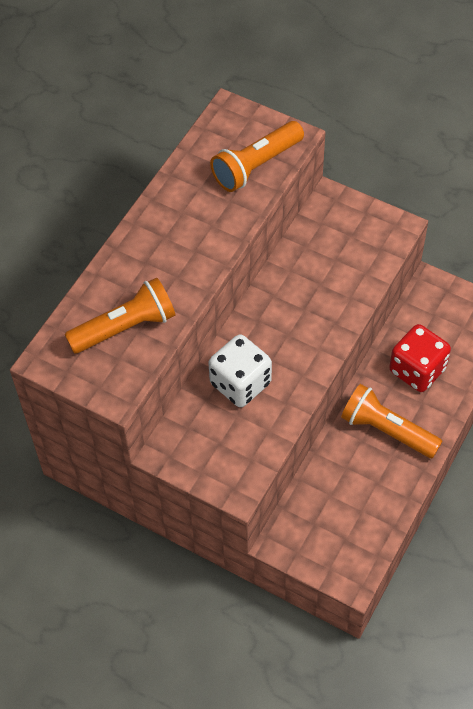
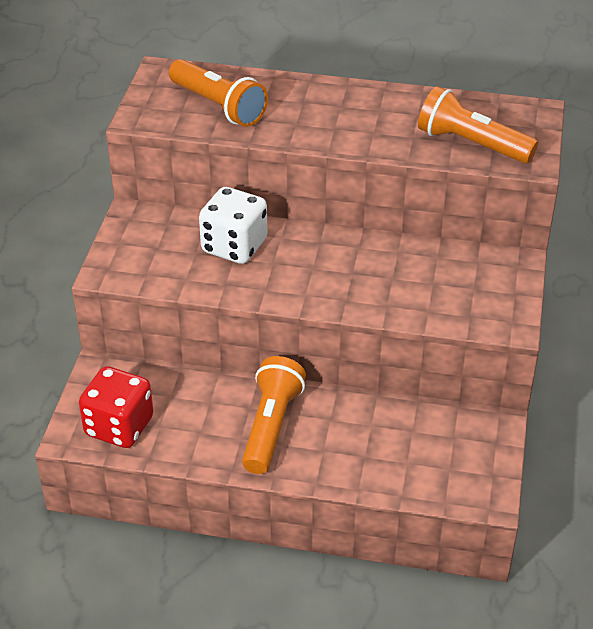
camera: 70 degrees right, 15 degrees down
(417, 370) = (365, 437): red dice -> red dice (119, 426)

